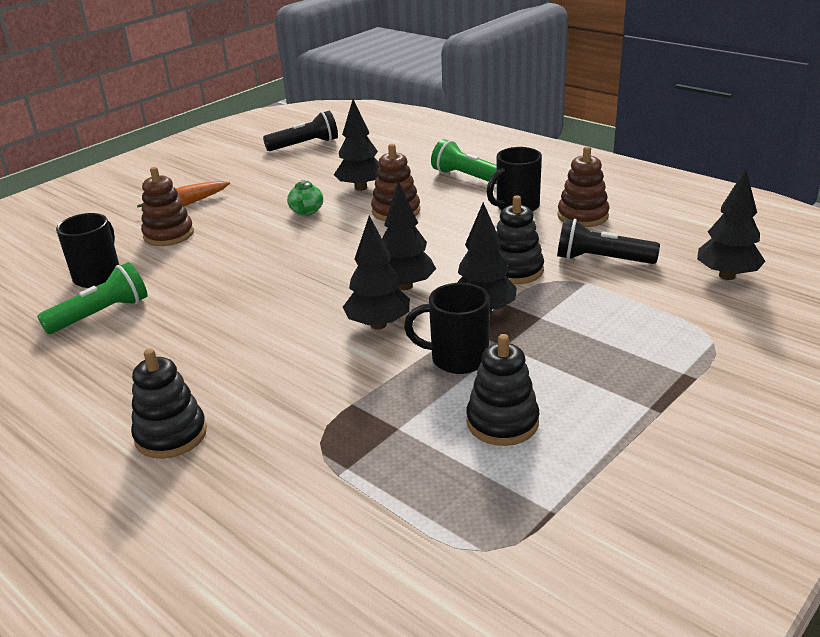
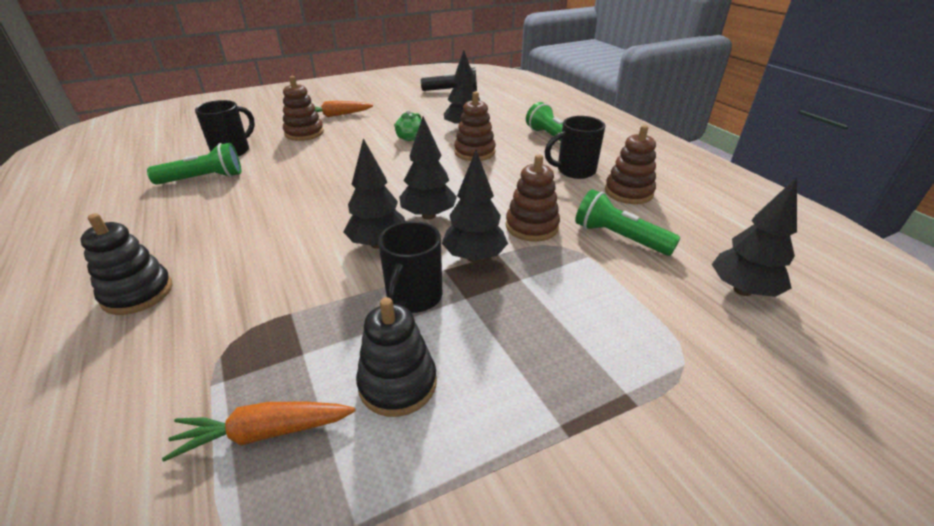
camera: 20 degrees right, 5 degrees up
(423, 487) = (264, 433): none -> orange carrot
(457, 359) = (413, 298): black mug -> black mug turned 105 degrees counterclockwise
(515, 270) = (531, 226): black stacking toy -> brown stacking toy
(601, 260) = (618, 237): black flashlight -> green flashlight

